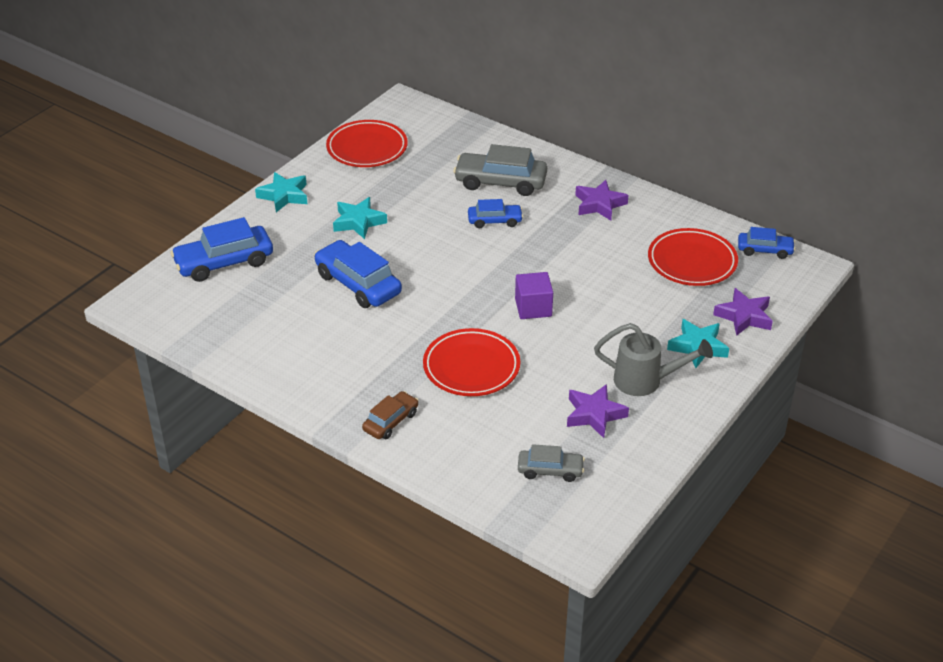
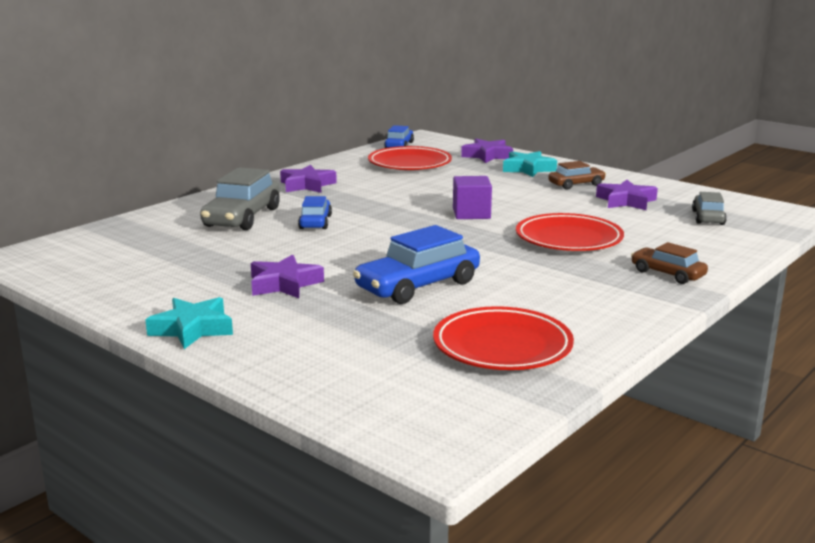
camera: 85 degrees left, 20 degrees down
(224, 262) = (346, 370): blue car -> none
(358, 222) = (284, 284): turquoise star -> purple star
(367, 148) = (112, 277): red plate -> red plate (502, 346)
(646, 381) = (576, 184): grey watering can -> brown car

